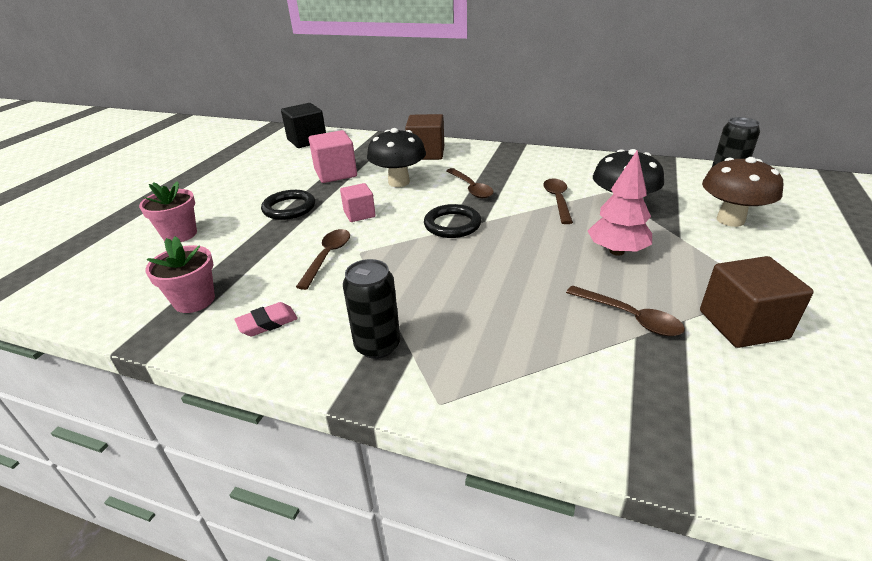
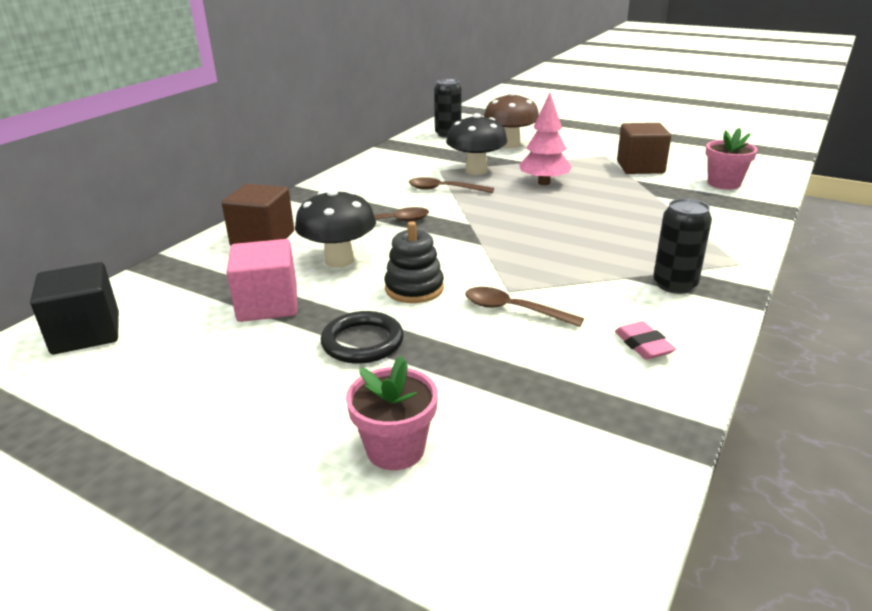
camera: 80 degrees left, 5 degrees down
(194, 300) = (596, 405): pink flower pot -> pink flower pot (724, 183)
(359, 214) = (414, 288): pink cube -> black stacking toy
(452, 224) = (469, 238): black ring -> none
(630, 317) = (632, 193): brown spoon -> none

